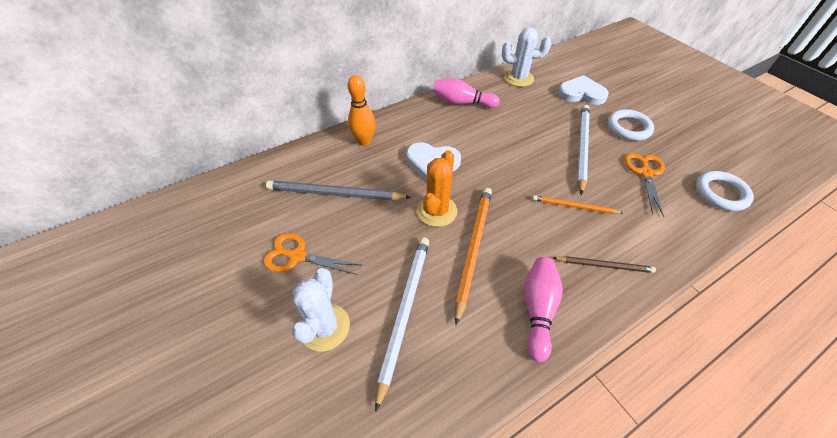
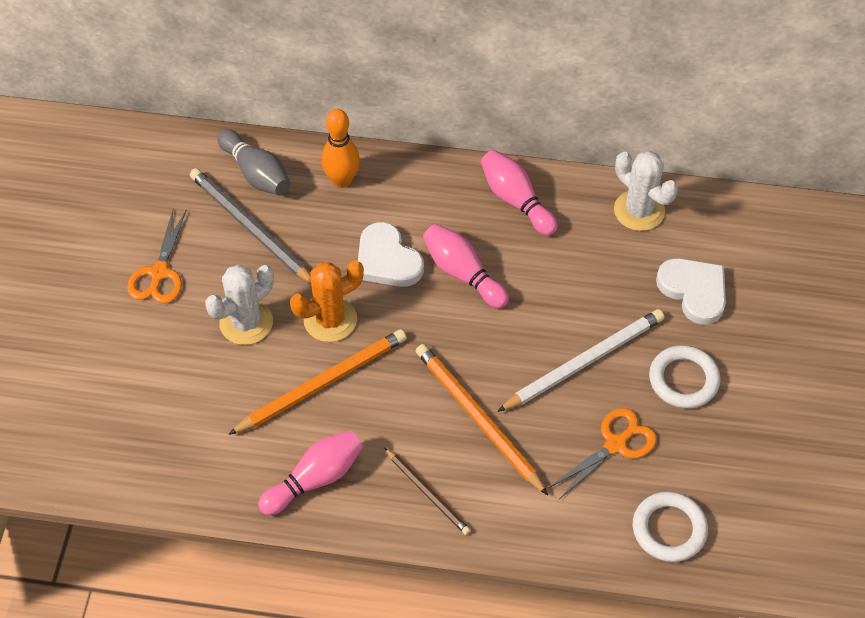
camera: 40 degrees right, 5 degrees up
(297, 256) = (159, 273): orange scissors -> orange scissors turned 135 degrees counterclockwise
(309, 165) = (256, 173): none -> grey bowling pin
(325, 327) = (127, 356): white cactus -> white cactus (246, 322)
(404, 311) = (201, 392): white pencil -> none
(477, 145) = (463, 273): none -> pink bowling pin
(574, 206) = (478, 418): orange pencil -> orange pencil, size x1.70

